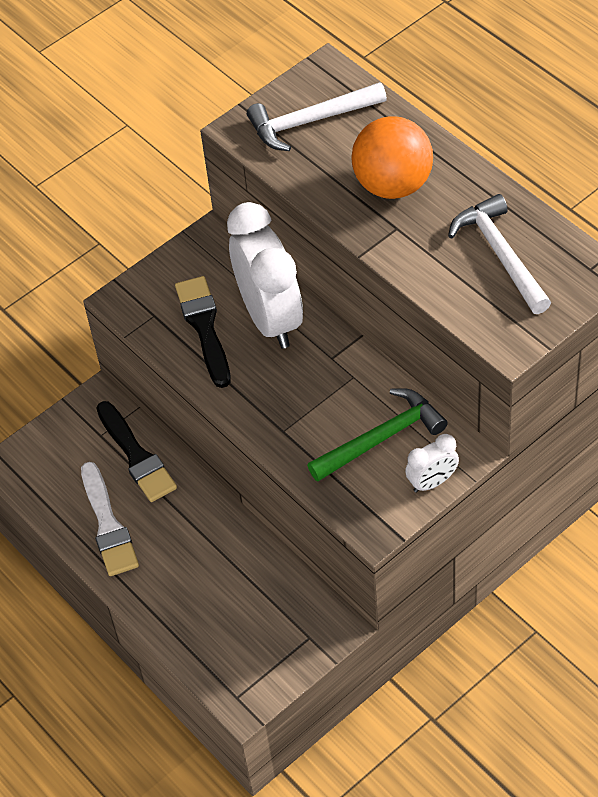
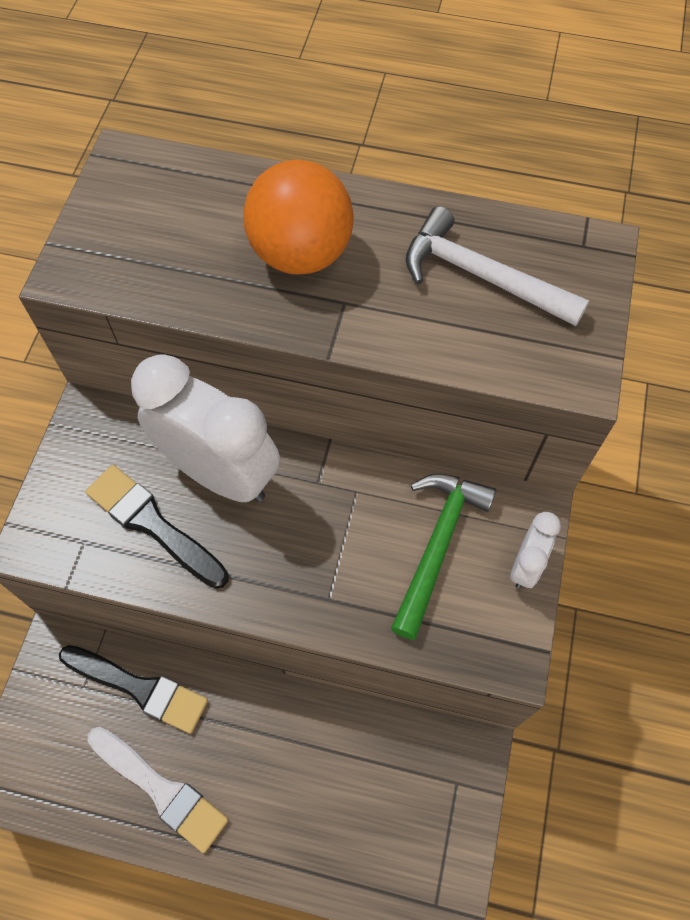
camera: 40 degrees left, 10 degrees up
(310, 121) = (148, 225): white hammer -> none

